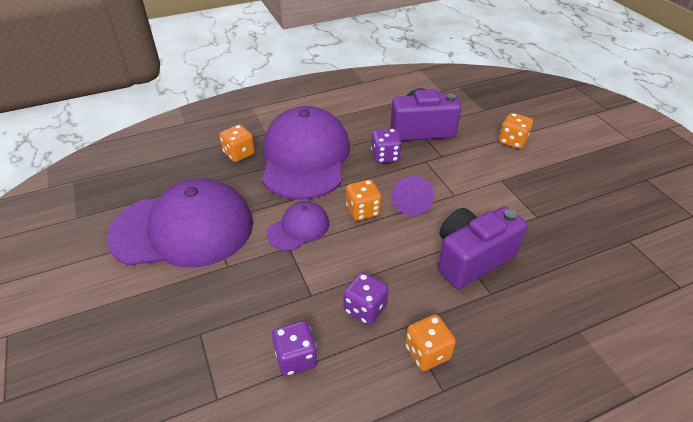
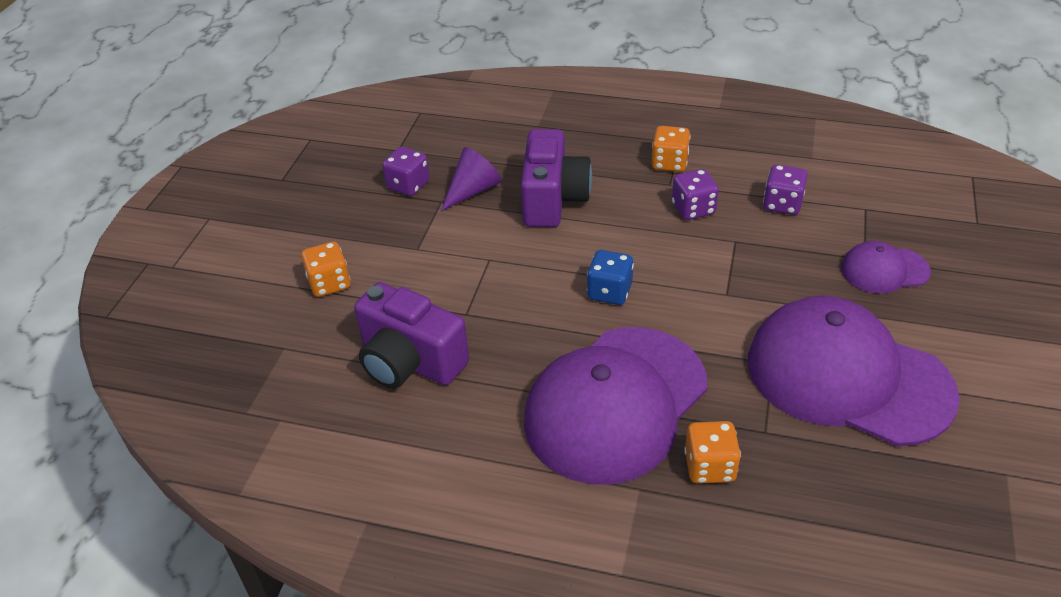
camera: 140 degrees left, 0 degrees up
(298, 228) = (700, 308): purple cap -> purple cap (884, 270)
(363, 211) = (609, 292): orange dice -> blue dice
(385, 156) = (507, 347): purple dice -> purple dice (408, 185)
(411, 201) = (544, 275): purple cone -> purple cone (473, 190)
(471, 258) = (553, 199): purple camera -> purple camera turned 90 degrees counterclockwise

